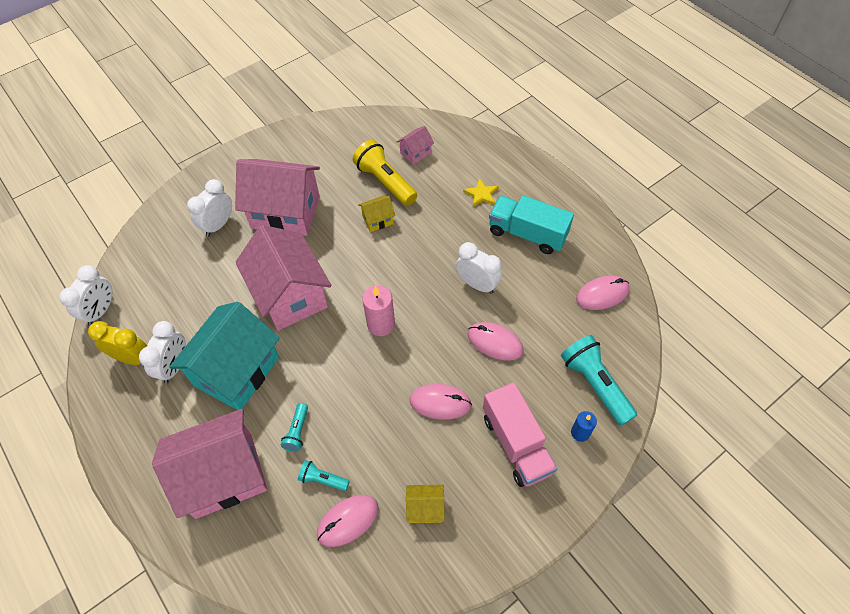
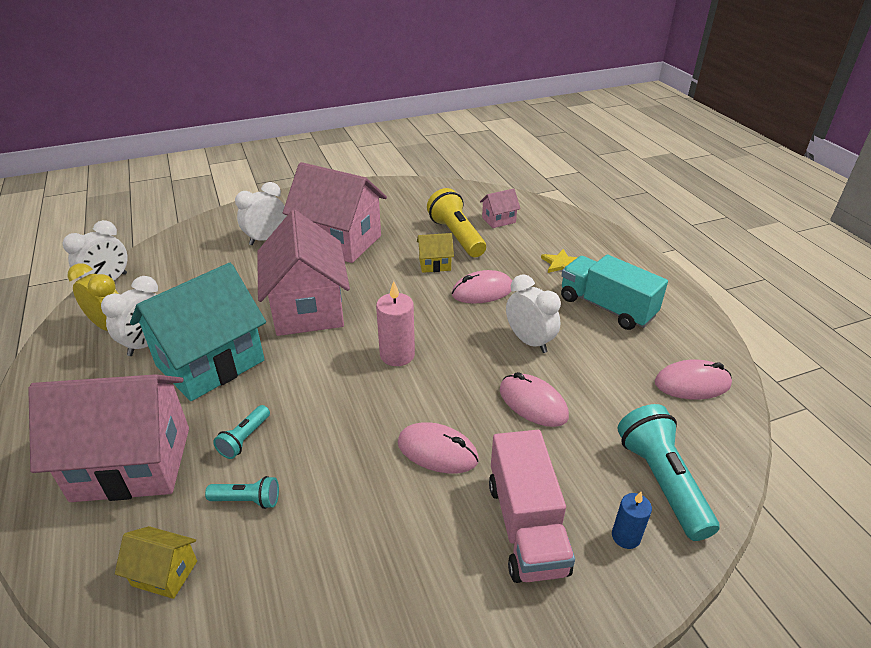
camera: 15 degrees right, 20 degrees down
(323, 479) = (247, 500): turquoise flashlight -> turquoise flashlight turned 150 degrees clockwise
(348, 521) = (253, 560): pink mouse -> pink mouse (482, 291)
(425, 508) = (366, 574): yellow house -> yellow house (165, 573)

